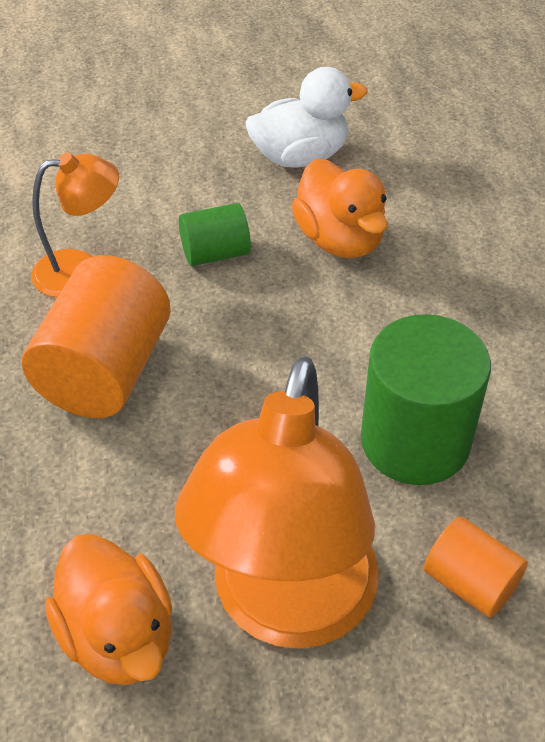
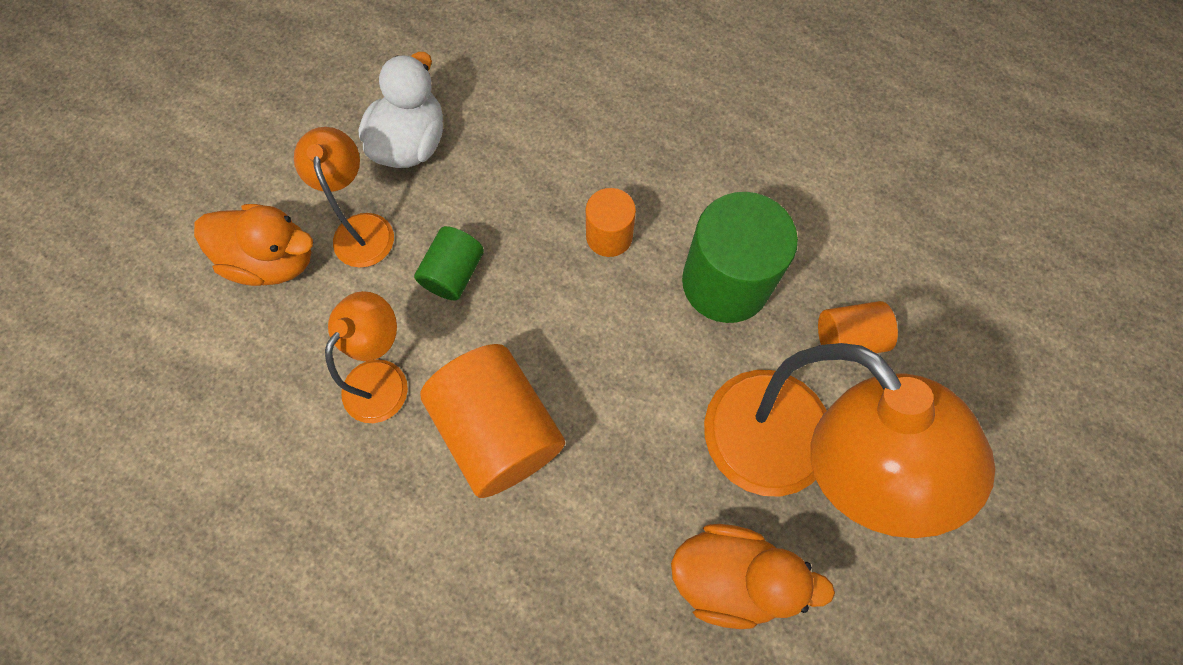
camera: 50 degrees left, 20 degrees up
(195, 178) = (362, 228): none -> orange lamp
(340, 239) = (518, 186): orange duck -> orange duck (274, 260)
(363, 327) = (609, 236): none -> orange cylinder

